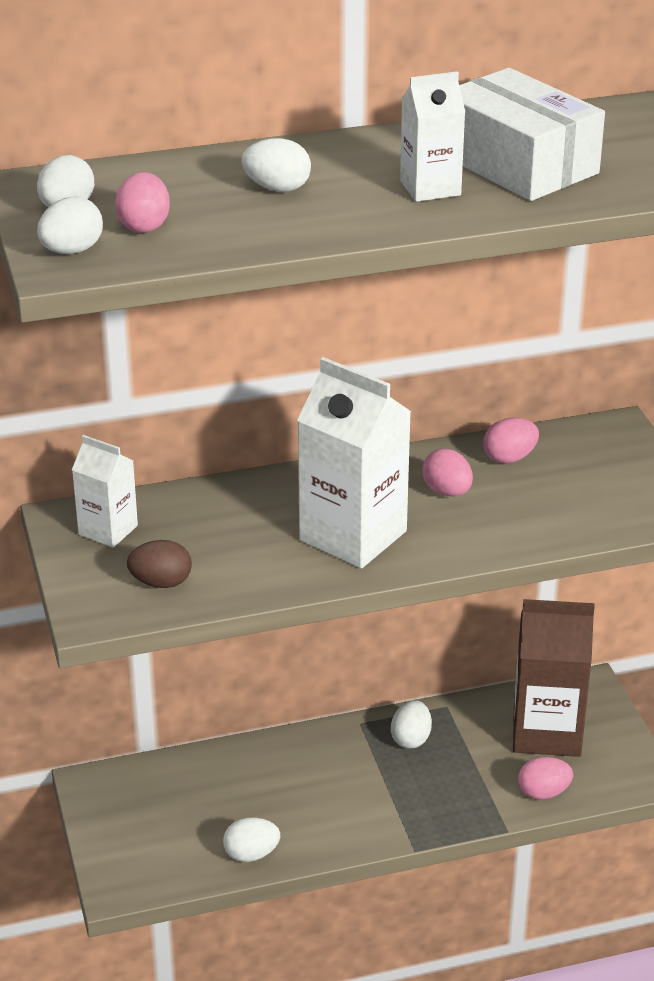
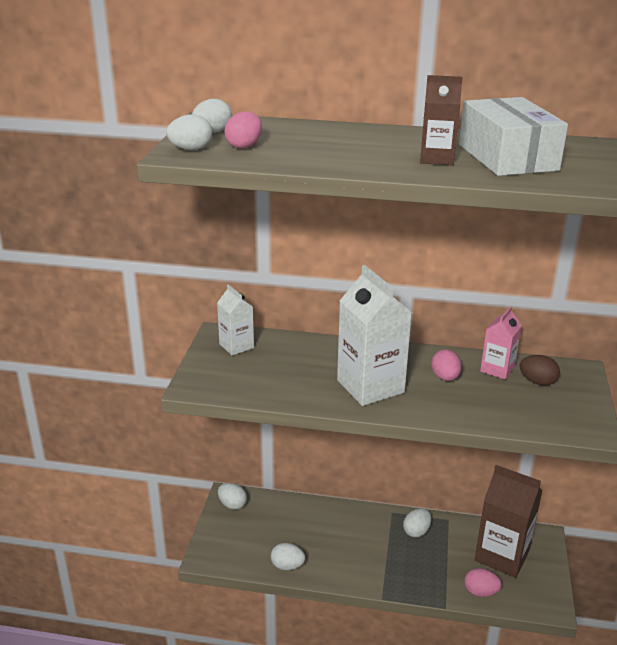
camera: 25 degrees right, 5 degrees down
(161, 583) = (242, 381): brown egg -> brown egg (537, 382)
(277, 188) = (341, 143): white egg -> white egg (232, 504)
(430, 188) = (437, 159): white carton -> brown carton
(509, 458) = (497, 369): pink egg -> pink carton

